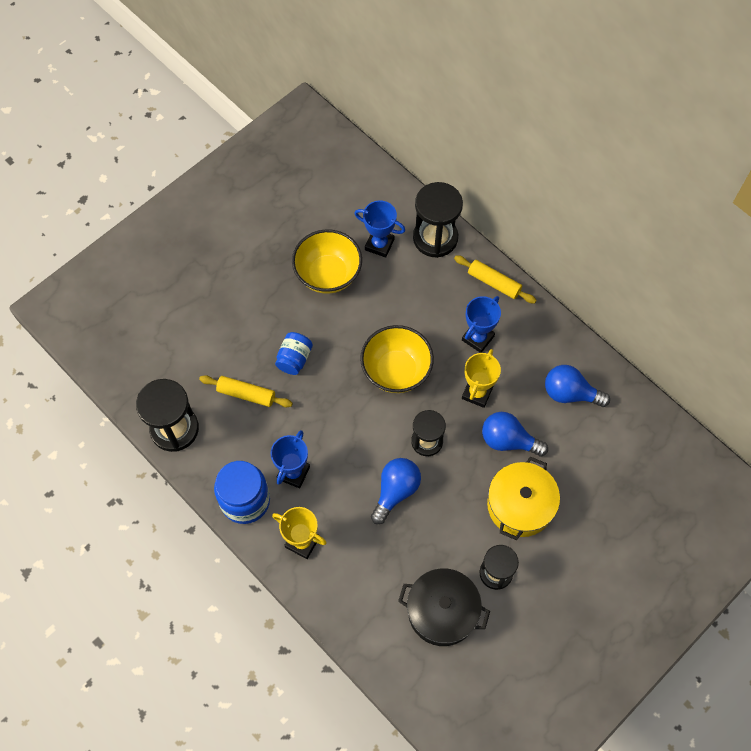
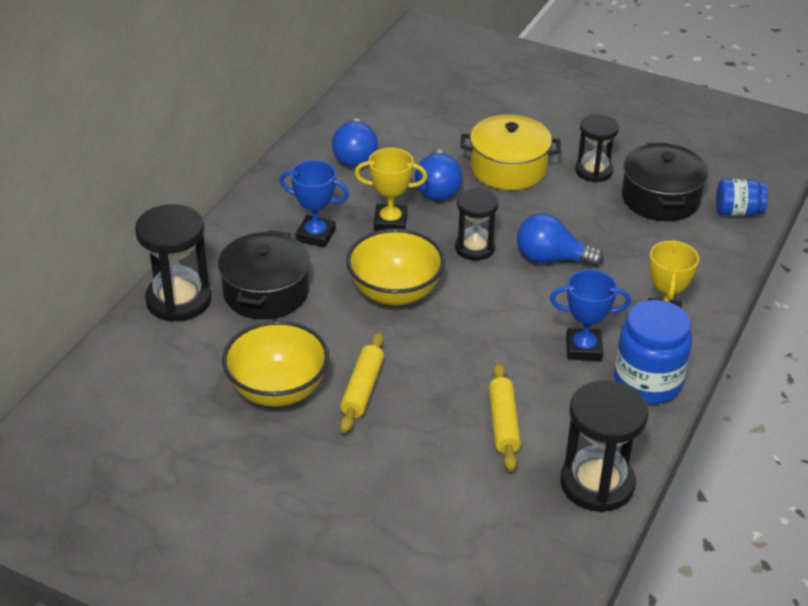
camera: 110 degrees left, 25 degrees down
(294, 359) = (426, 390): blue jar -> blue jar (738, 212)
(379, 244) = (208, 350): blue trophy -> none
(425, 291) = (266, 292): none -> black pot
(494, 283) = (230, 237): yellow rolling pin -> yellow rolling pin (362, 389)

